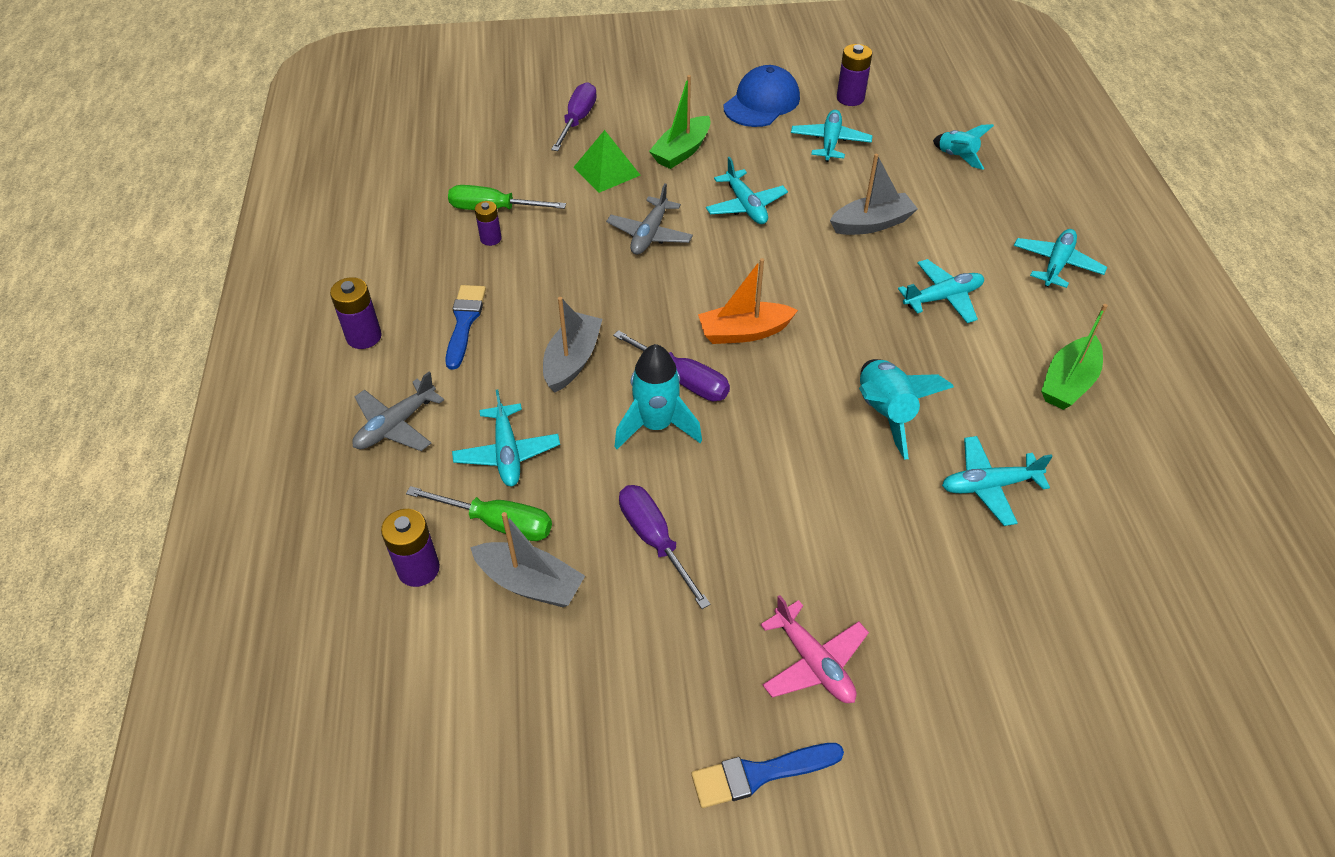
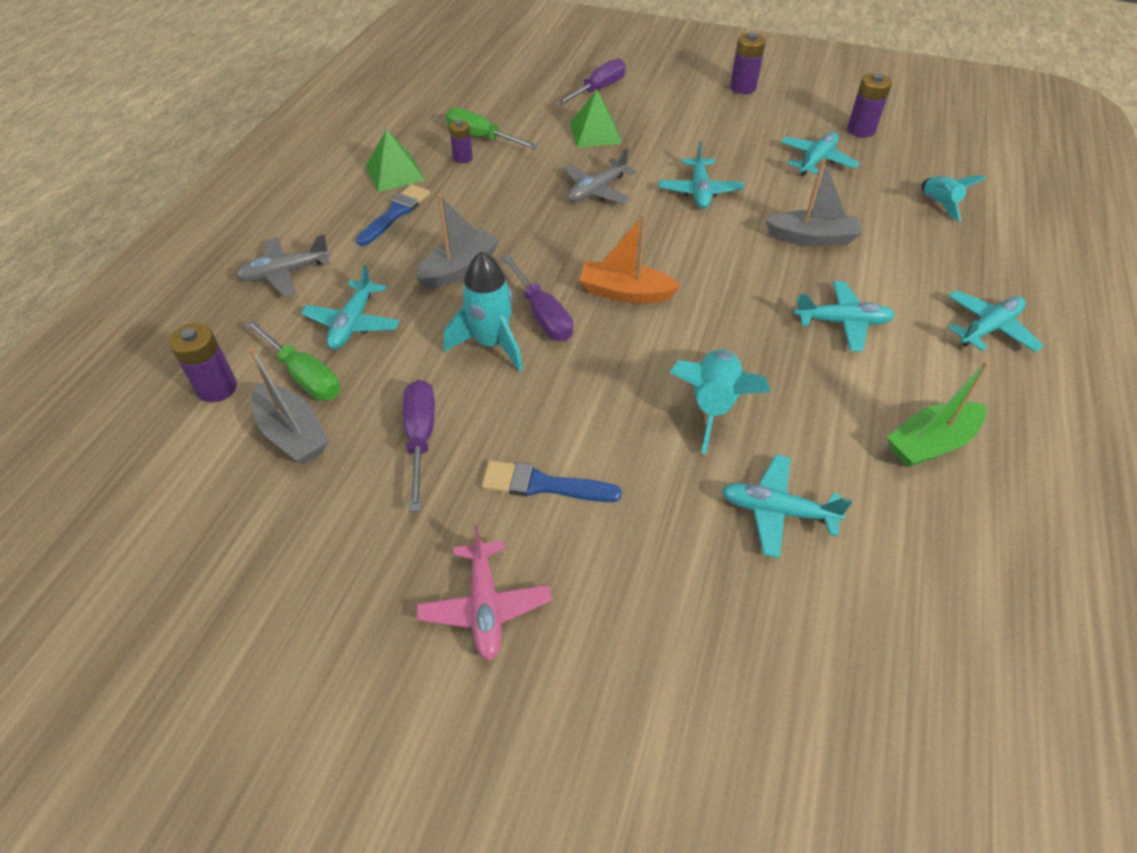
camera: 25 degrees right, 0 degrees up
(364, 337) = (312, 201): purple battery -> purple battery (743, 88)
(430, 277) = (395, 173): none -> green pyramid
(681, 151) = (671, 134): green boat -> none
(759, 774) = (361, 688): blue brush -> blue brush (543, 485)
(762, 102) = (772, 114): blue cap -> none

